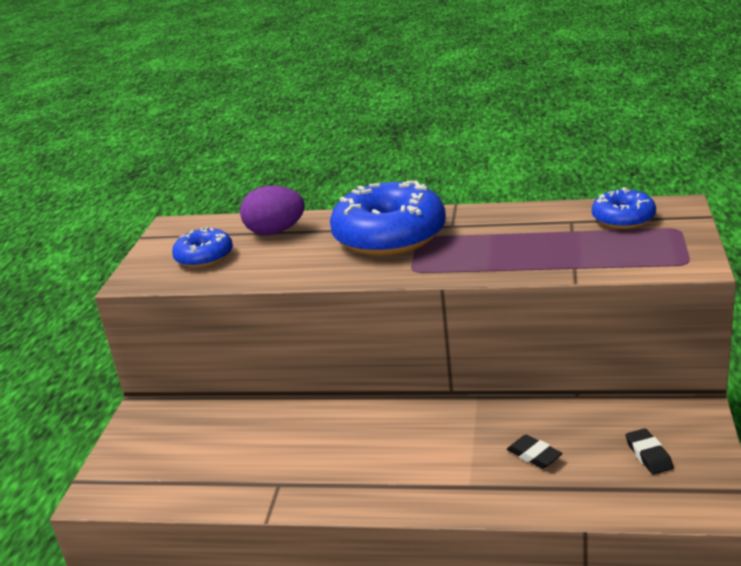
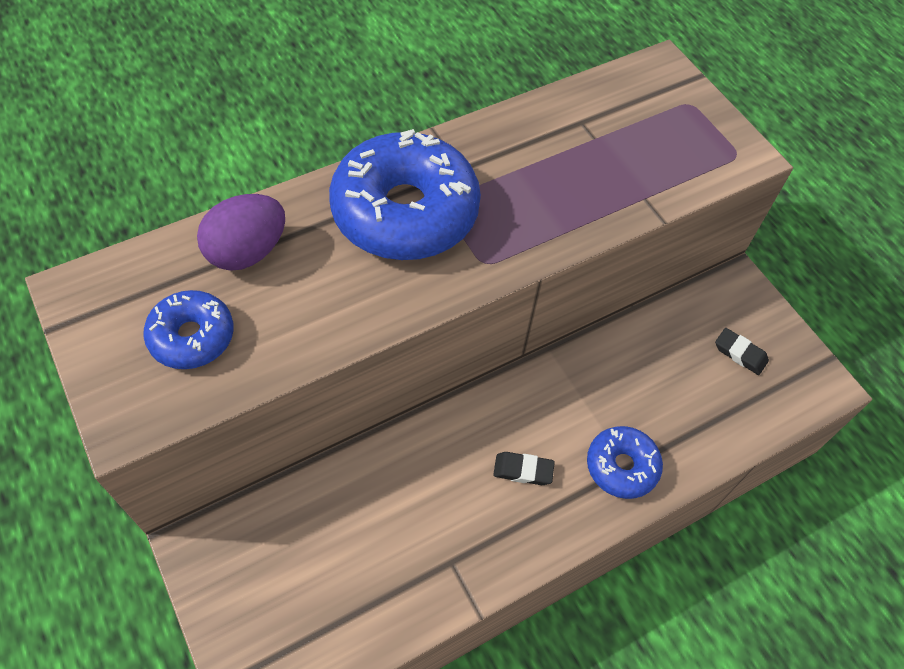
camera: 45 degrees left, 30 degrees up
(534, 455) = (654, 400): black eraser -> black eraser (523, 470)
(623, 219) = (629, 103): blue donut -> blue donut (621, 466)

